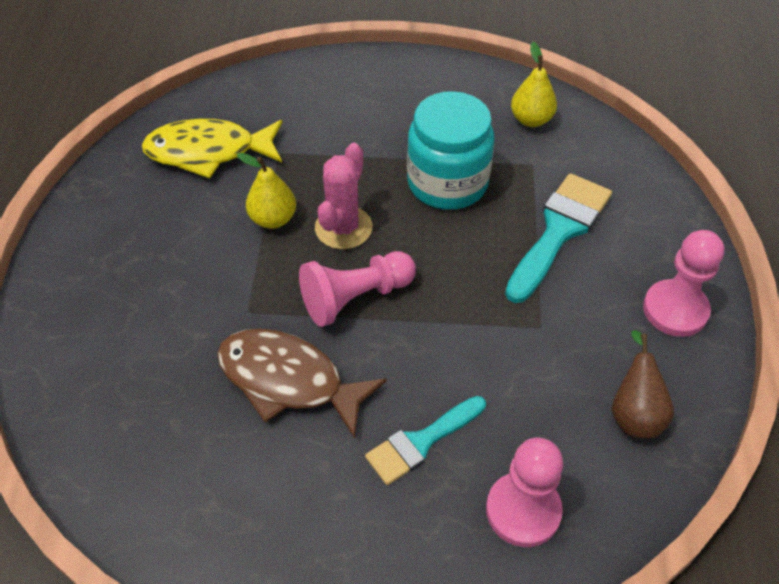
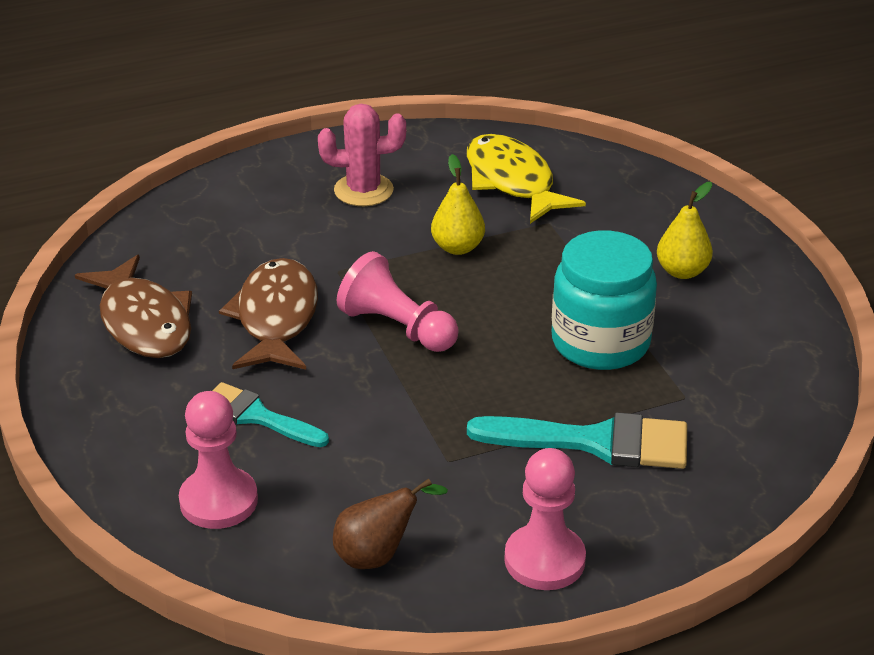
camera: 65 degrees right, 15 degrees down
(225, 494) = (143, 322): none -> brown fish
(343, 228) = (480, 293): pink cactus -> pink cactus (363, 190)
(531, 120) = (759, 377): yellow pear -> yellow pear (682, 271)

